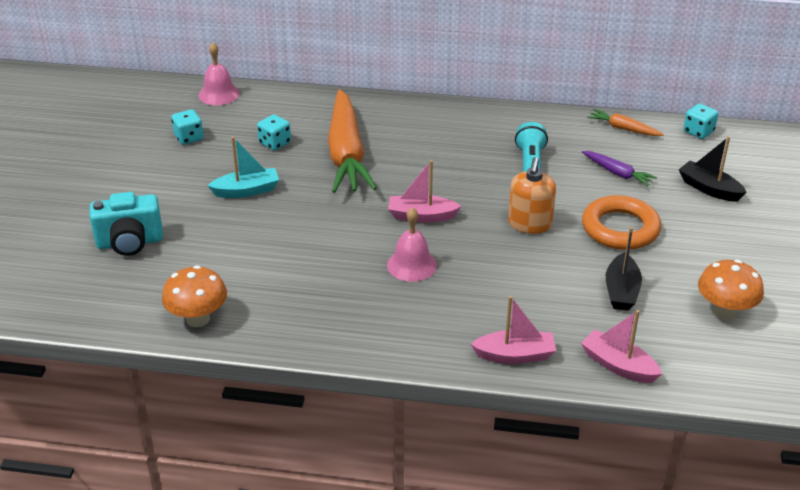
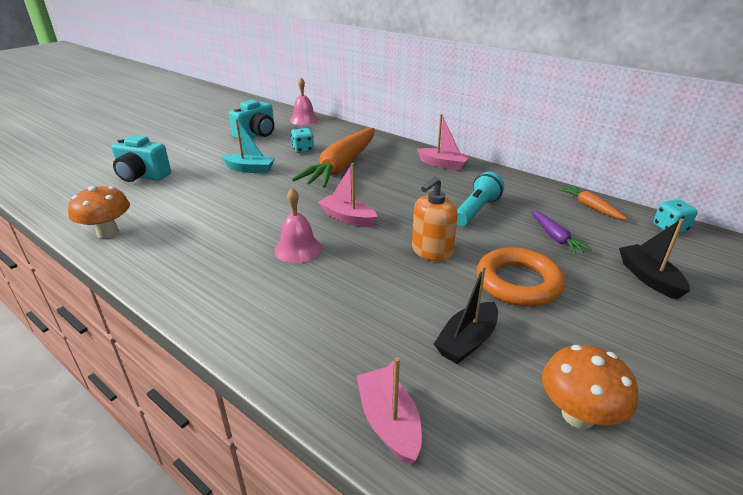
camera: 30 degrees right, 5 degrees down
(189, 138) = (256, 135): turquoise dice -> turquoise camera
(515, 355) = (294, 360): pink boat -> pink boat (443, 164)

